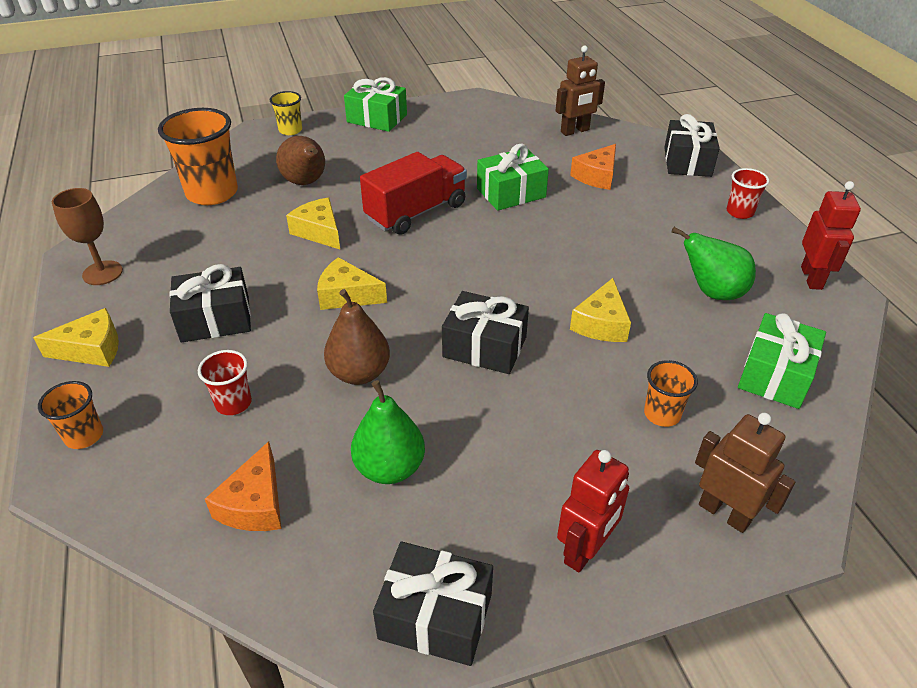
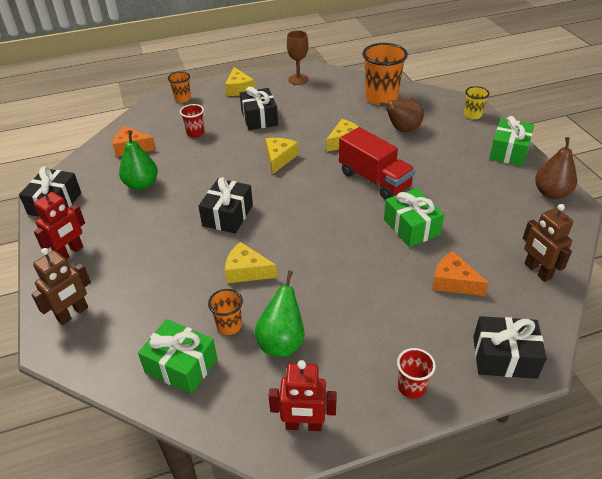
camera: 90 degrees right, 0 degrees up
(359, 373) = (211, 169): brown pear -> brown pear (551, 193)
(585, 550) = (70, 253): red robot -> red robot turned 90 degrees counterclockwise
(662, 414) = (155, 294): orange cup -> orange cup (229, 325)

